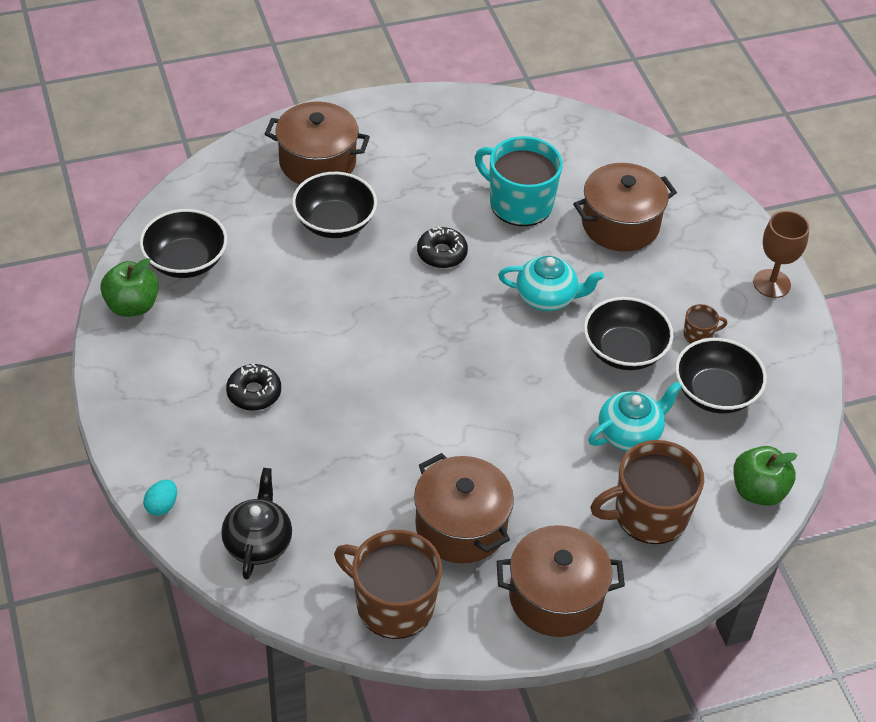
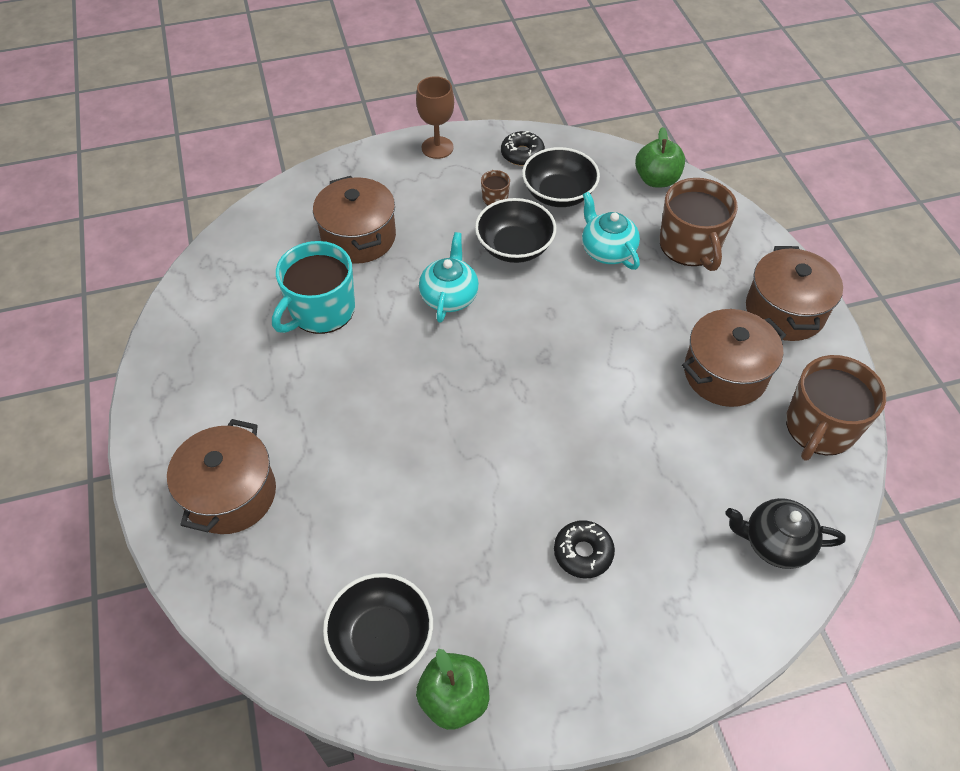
camera: 85 degrees left, 5 degrees up
(162, 506) = (747, 641): turquoise egg -> none
(334, 222) = (331, 476): black bowl -> none
(442, 253) = (386, 377): black donut -> black donut (522, 154)

